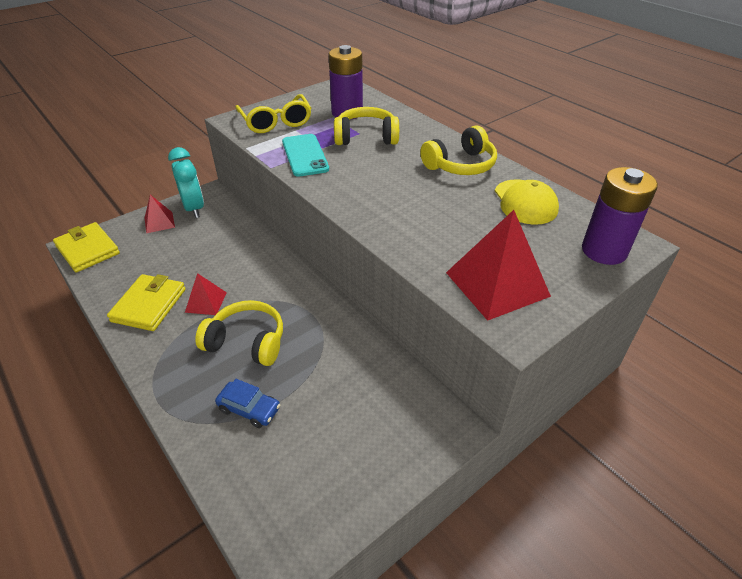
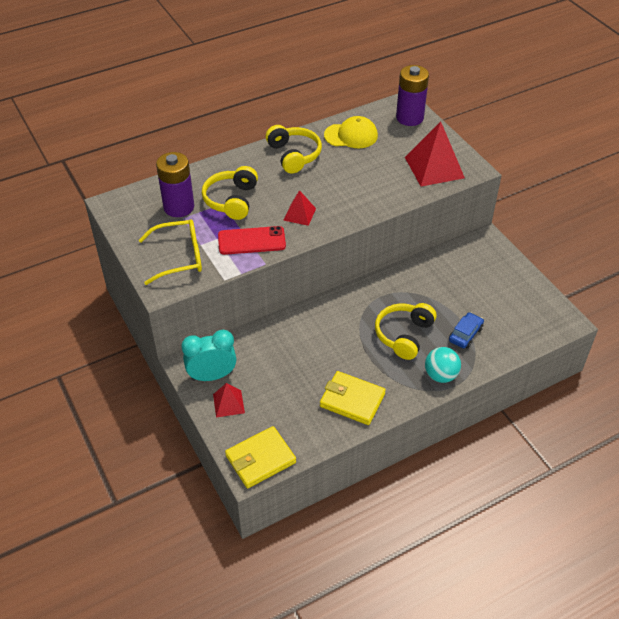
camera: 80 degrees left, 5 degrees up
(176, 384) = (440, 375): none -> turquoise ball
(206, 302) = (355, 361): red pyramid -> red pyramid (299, 214)
(305, 155) = (251, 241): turquoise phone -> red phone

